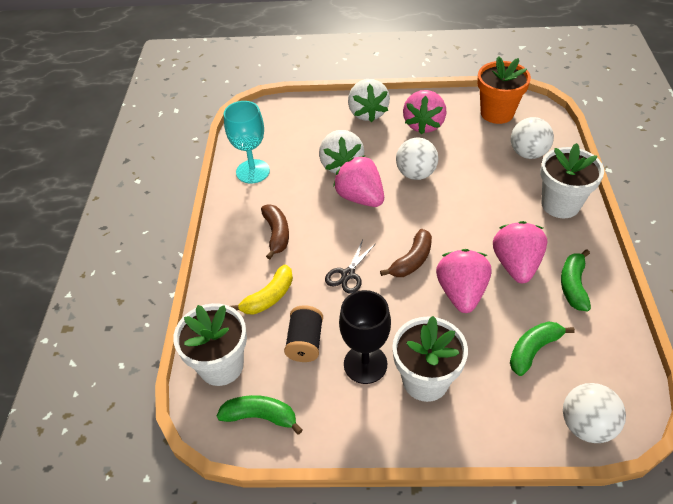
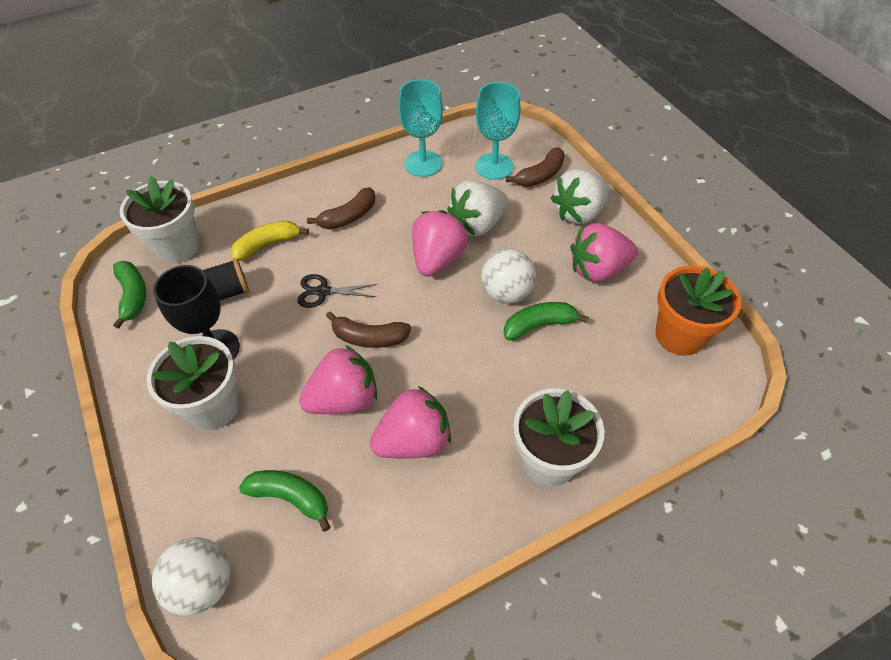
camera: 60 degrees right, 5 degrees up
(269, 297) = (267, 245): yellow banana -> yellow banana turned 135 degrees clockwise
(289, 135) = (494, 166): none -> turquoise goblet
(317, 117) = (540, 175): none -> brown banana
(528, 153) = (623, 394): white ball -> none
(573, 285) = (411, 515): green banana -> green banana (539, 325)

